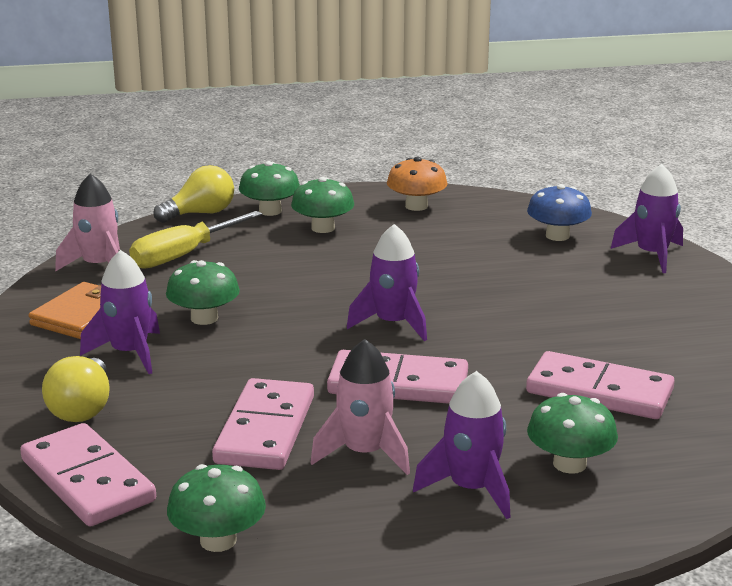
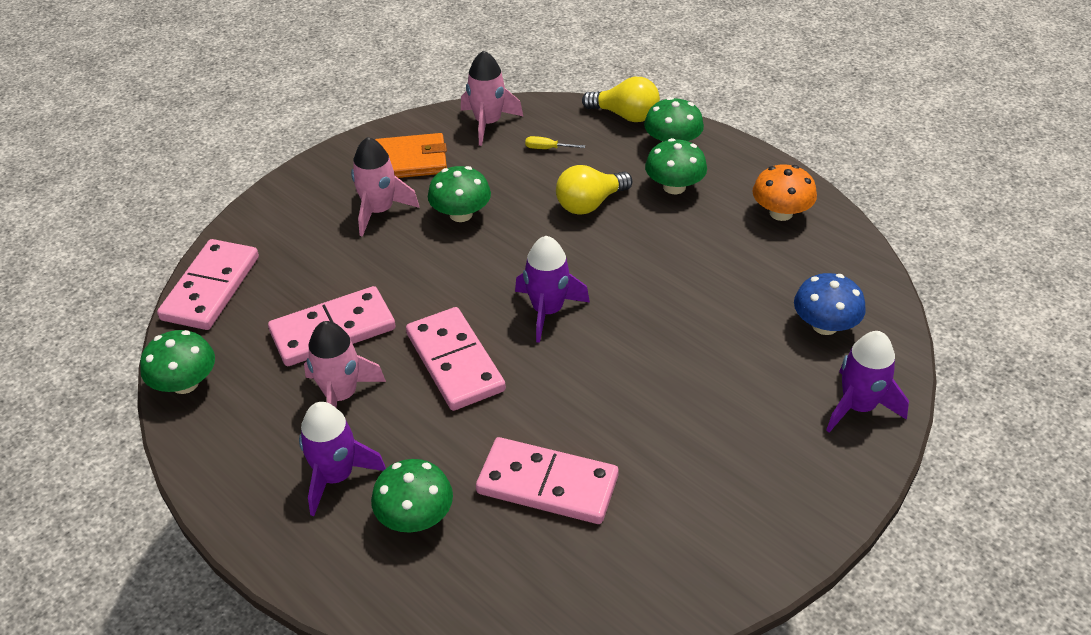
camera: 55 degrees right, 20 degrees up
(82, 409) = (291, 235): yellow light bulb -> yellow light bulb (590, 204)
(129, 353) = (379, 211): purple rocket -> pink rocket
(184, 255) = (547, 148): yellow screwdriver -> yellow screwdriver, size x0.42
(599, 392) = (547, 485): pink domino -> pink domino turned 60 degrees counterclockwise

